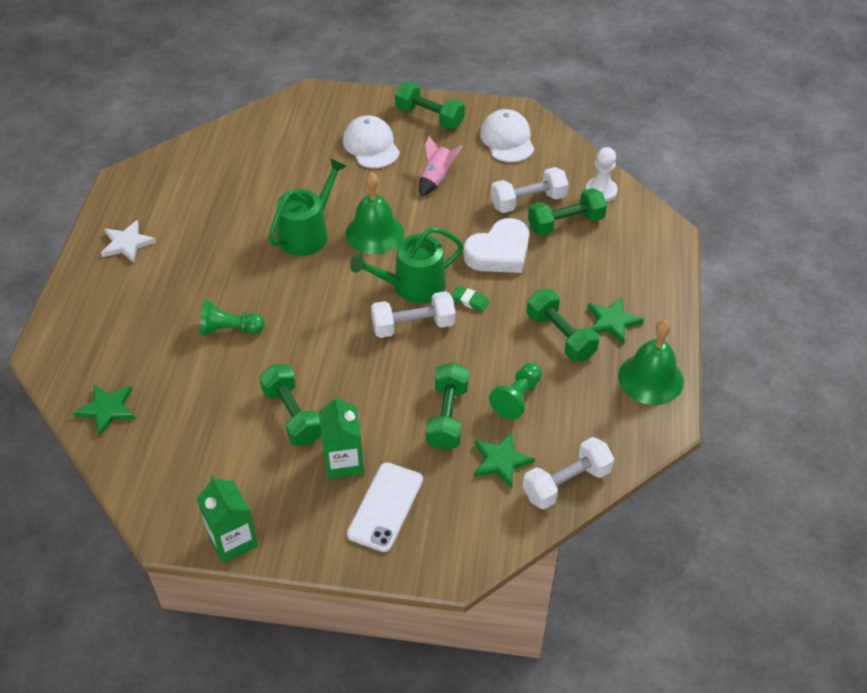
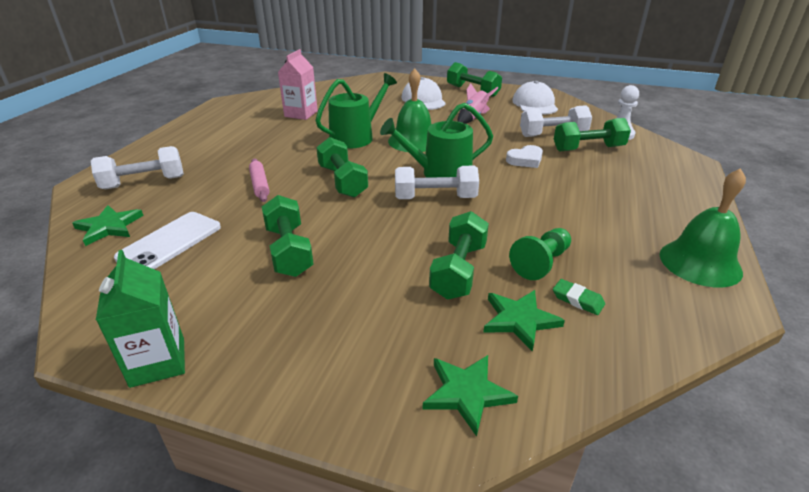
camera: 10 degrees right, 15 degrees down
(127, 243) = (205, 131): white star -> none
(228, 194) = (301, 114): none -> pink carton
(230, 329) = (260, 185): green pawn -> pink rolling pin
(343, 461) = (328, 298): green carton -> none
(385, 507) = (363, 351): white phone -> white phone (170, 242)
(470, 301) = (494, 187): green eraser -> green eraser (577, 300)
(499, 252) = (525, 160): white heart -> white heart, size x0.58
(560, 336) = (588, 219): green dumbbell -> green dumbbell (342, 181)
(566, 483) = (607, 355): white dumbbell -> white dumbbell (144, 183)
(612, 321) = (644, 214): green star -> green star (467, 393)

